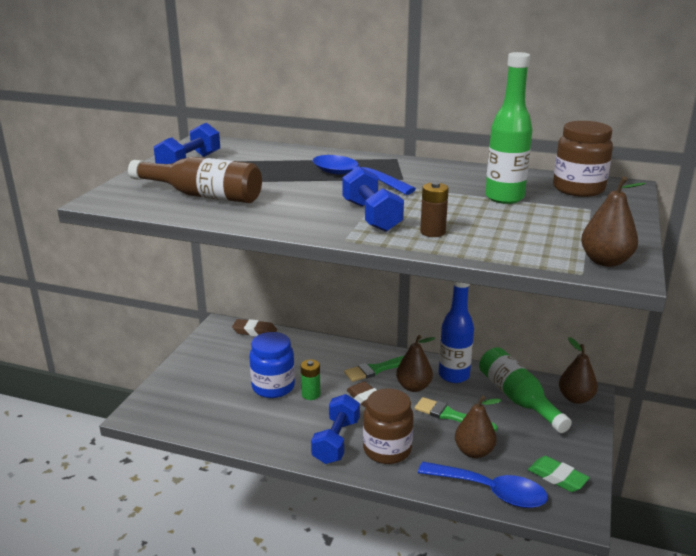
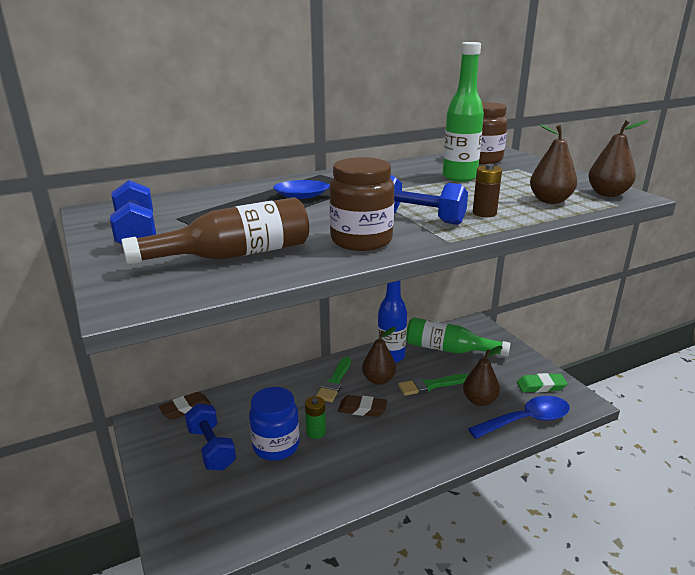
camera: 45 degrees left, 0 degrees up
(336, 441) = (390, 455): blue dumbbell -> blue dumbbell (211, 448)
(387, 450) = (431, 437): brown jar -> brown jar (361, 240)
(575, 398) = (476, 331): brown pear -> brown pear (550, 201)

